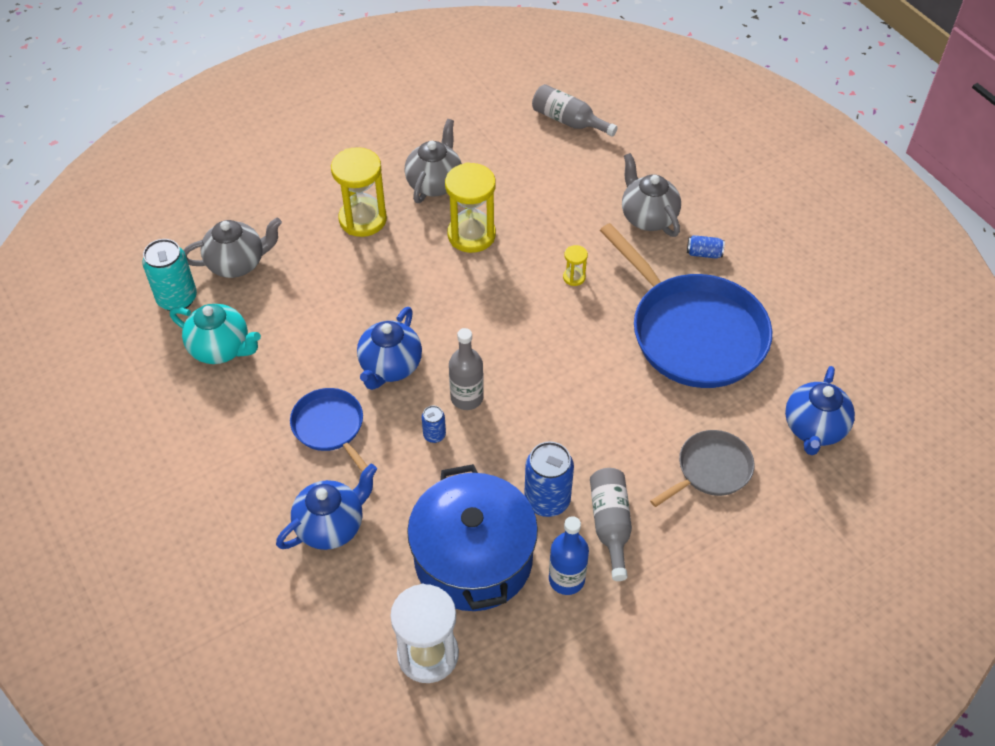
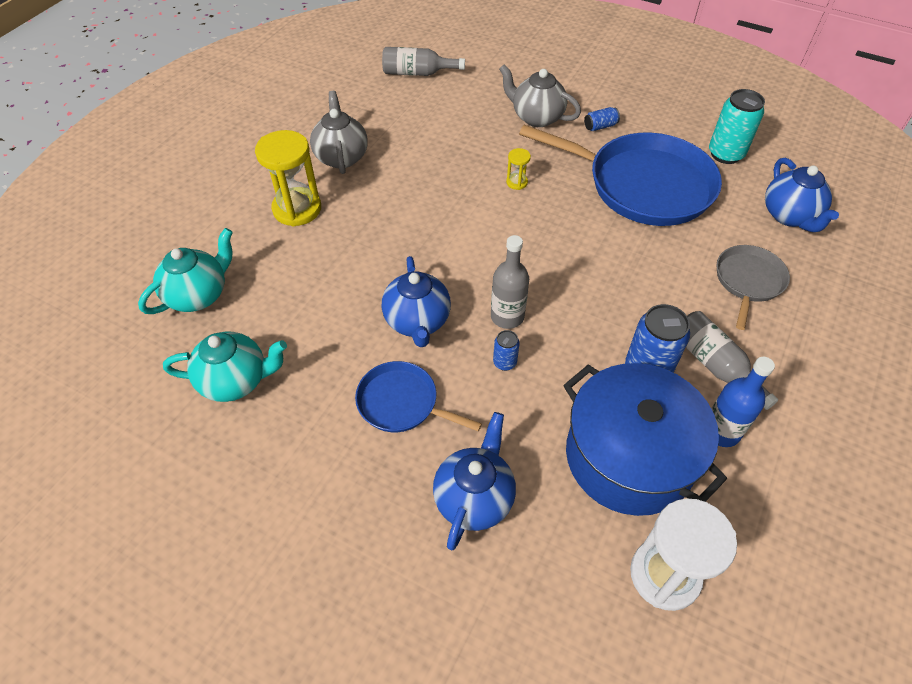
camera: 30 degrees left, 0 degrees up
(177, 299) = (155, 354): turquoise can -> turquoise can (725, 154)
(237, 263) = (198, 295): grey teapot -> turquoise teapot
(471, 235) = (405, 184): yellow hourglass -> none

